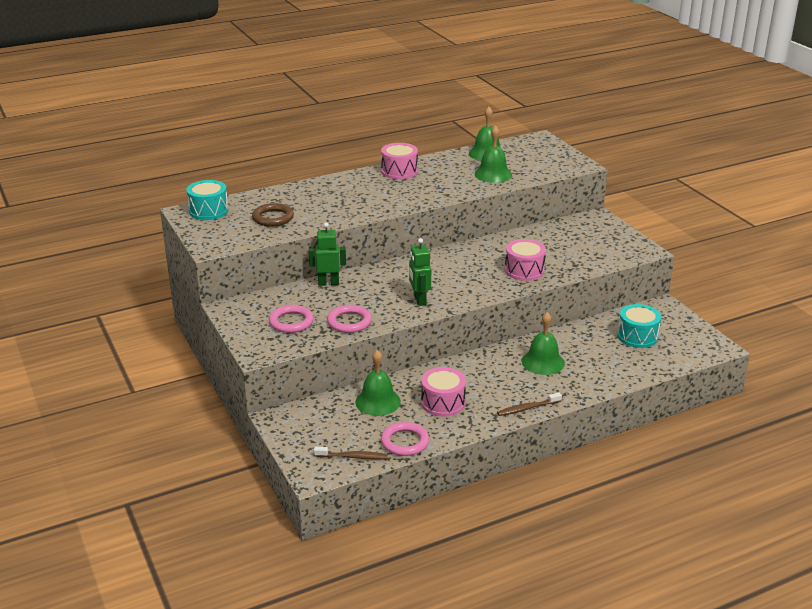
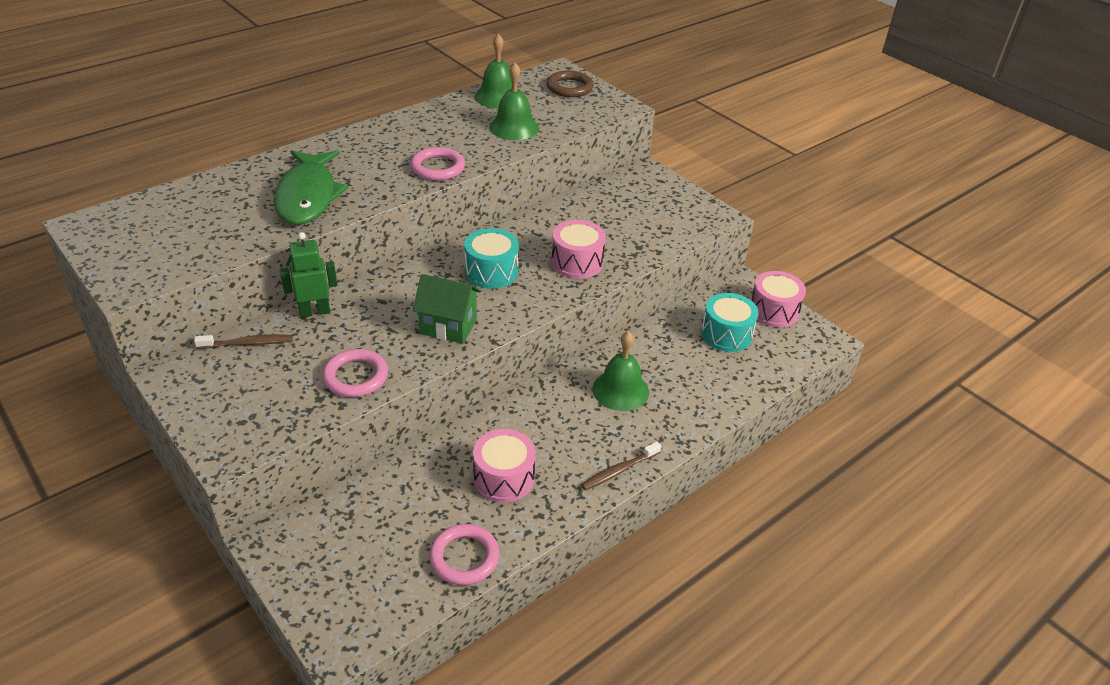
camera: 15 degrees left, 10 degrees up
(208, 211) = (119, 220): turquoise drum -> turquoise drum (491, 271)
(273, 218) = (219, 223): brown ring -> brown ring (569, 87)
(291, 322) = (269, 387): pink ring -> pink ring (437, 168)
(334, 206) = (308, 196): none -> green fish
(352, 457) = (393, 598): brown toothbrush -> brown toothbrush (247, 343)
(378, 401) = (413, 489): green bell -> none
(399, 171) = (388, 132): pink drum -> pink drum (773, 311)
(419, 300) = (448, 326): green robot -> green house

